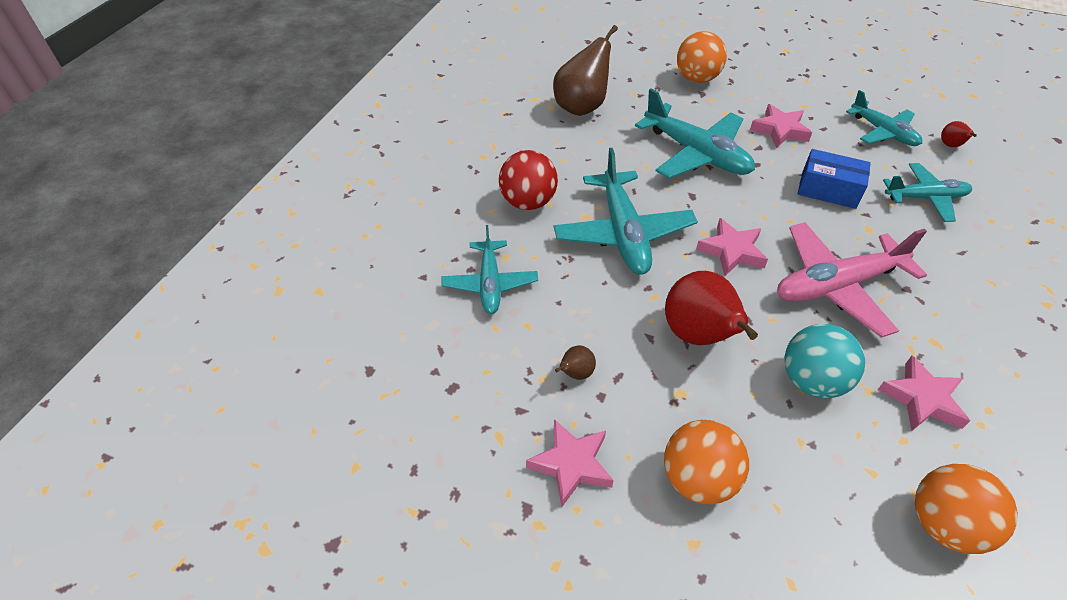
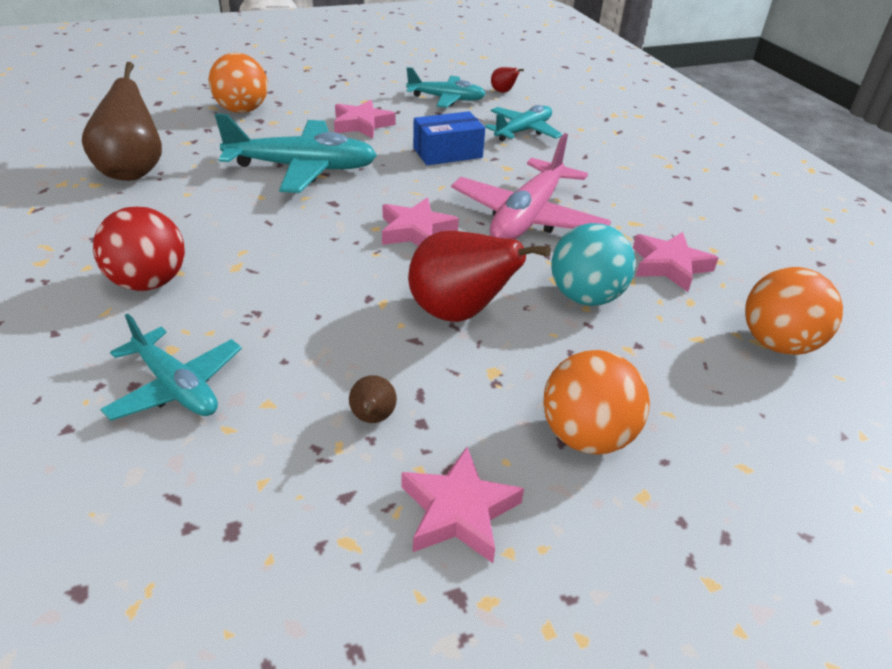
camera: 45 degrees left, 10 degrees down
(623, 233) = (294, 263): turquoise plane -> none

